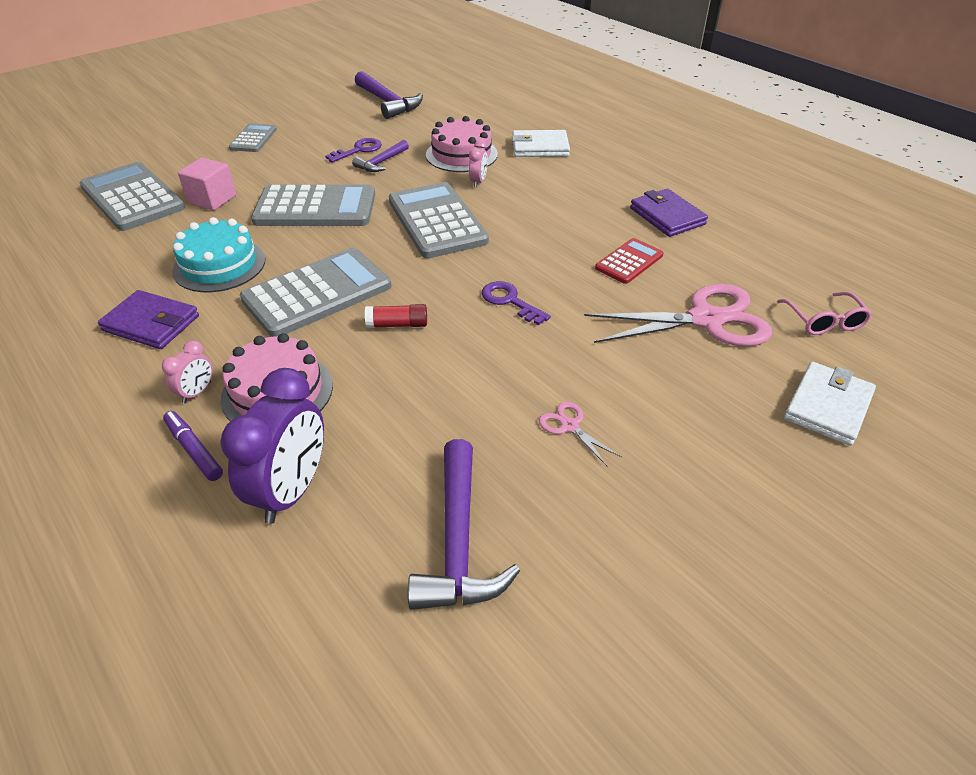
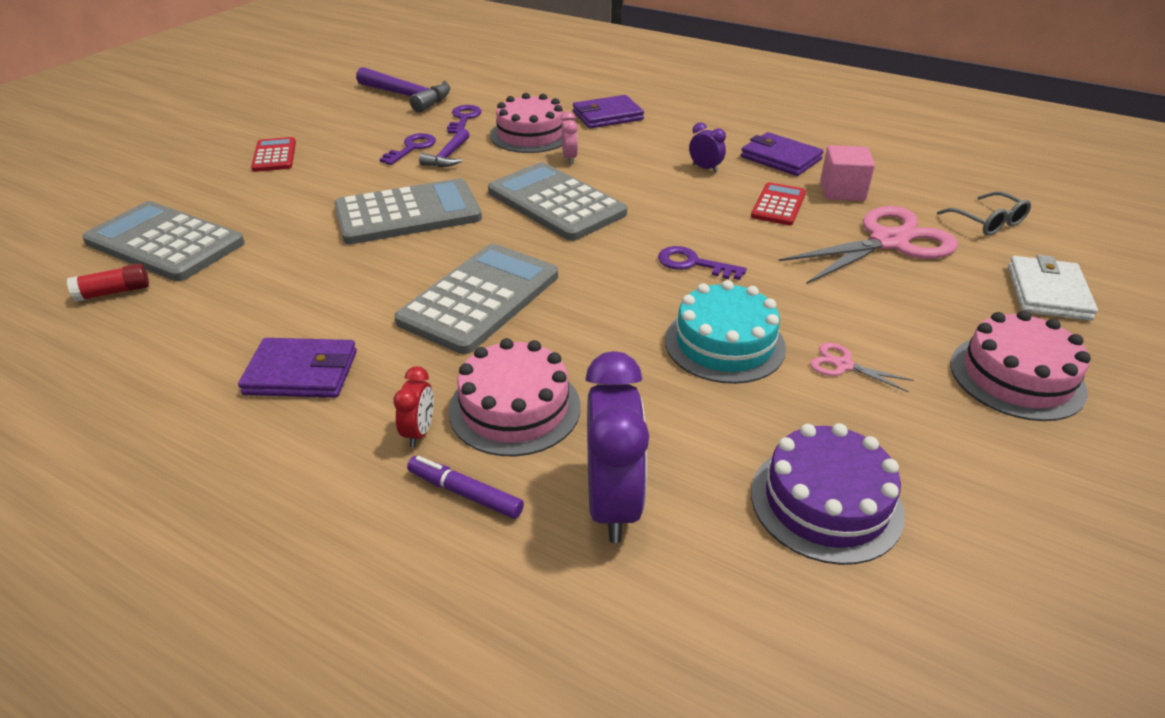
camera: 20 degrees left, 5 degrees down
(197, 392) = (419, 432): pink clock -> red clock
(212, 199) = (273, 227): pink cube -> pink cube (842, 191)
(219, 265) = (338, 293): turquoise cake -> turquoise cake (724, 344)
(253, 139) = (274, 155): grey calculator -> red calculator
(397, 324) = (594, 311): red glue stick -> red glue stick (114, 292)
(418, 130) = (464, 119): none -> purple key
(458, 542) = (826, 502): purple hammer -> purple cake
(540, 147) = (607, 116): white wallet -> purple wallet
(589, 213) = (705, 168): none -> purple clock
(725, 480) = (1016, 377): none -> pink cake
(824, 321) = (988, 222): pink glasses -> grey glasses

